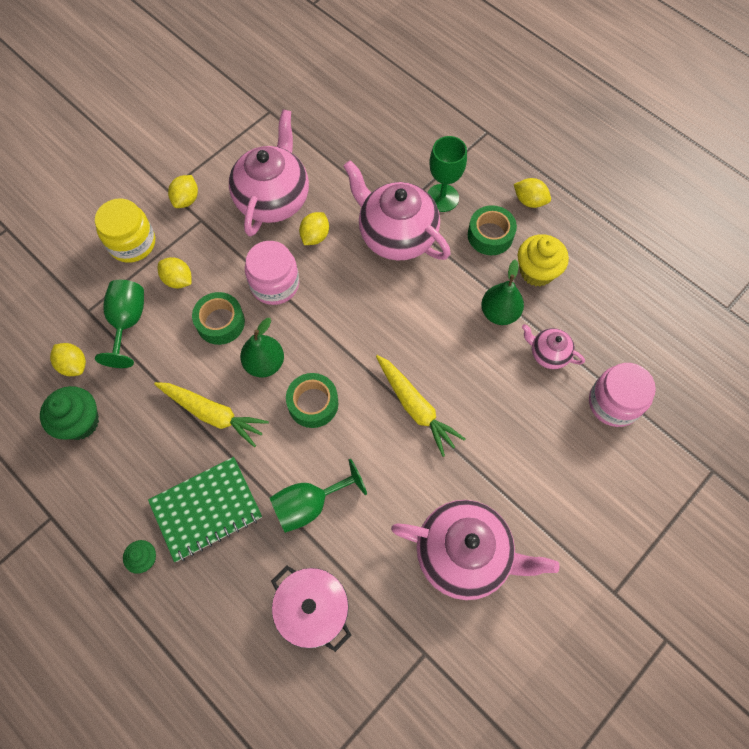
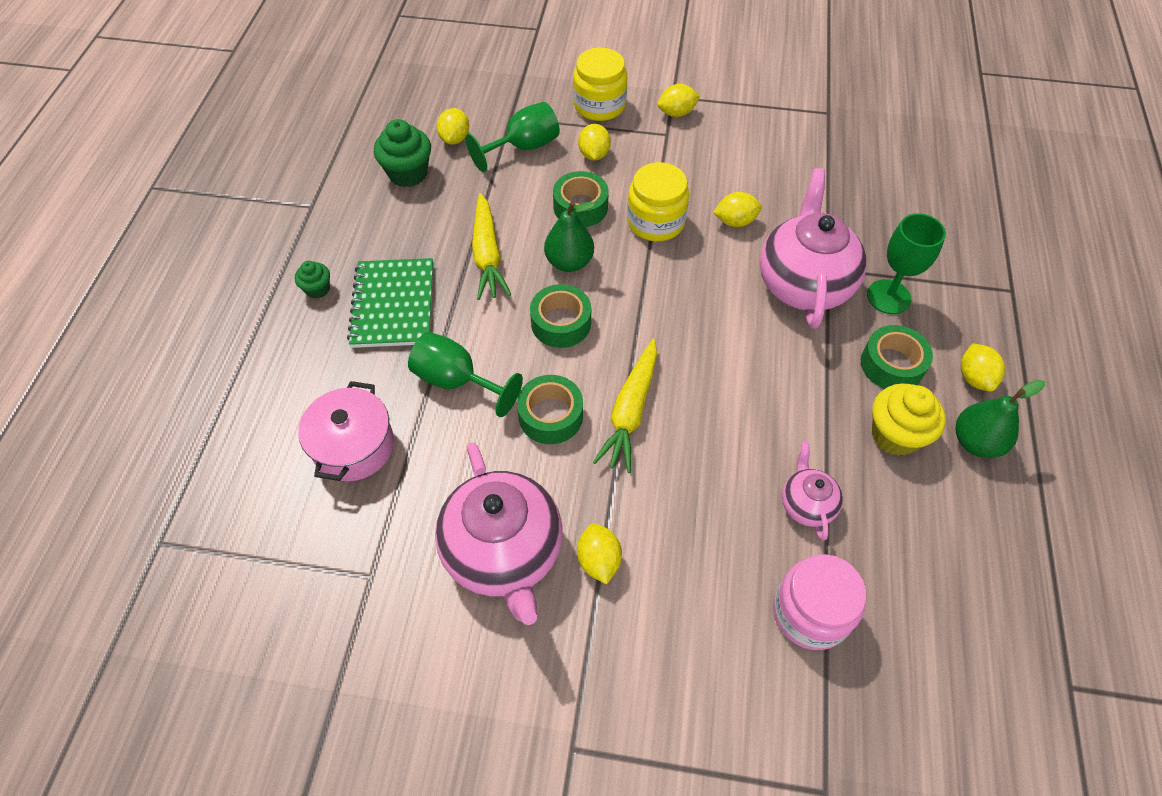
camera: 55 degrees right, 10 degrees down
(206, 509) = (393, 305): green notebook -> green notebook turned 60 degrees clockwise
(273, 199) = (741, 169): pink teapot -> none
(275, 284) = (655, 222): pink jar -> yellow jar
(383, 459) = (550, 416): none -> green tape
(499, 313) = (809, 426): green pear -> green pear (976, 442)
(507, 498) = (598, 560): none -> yellow lemon

